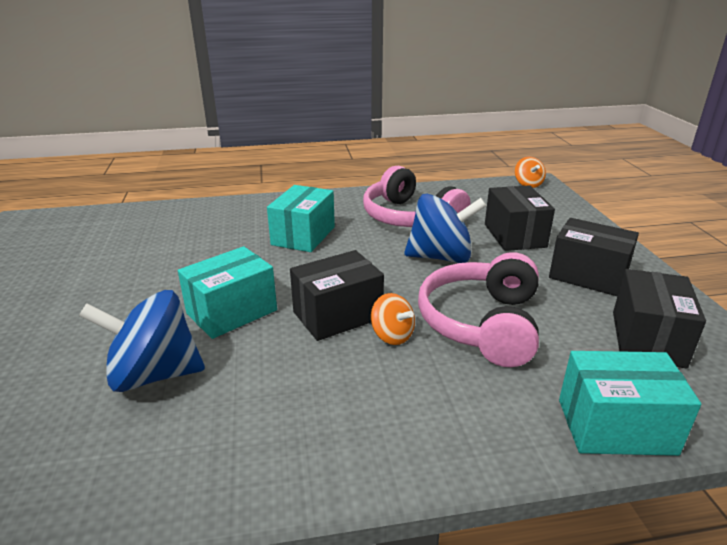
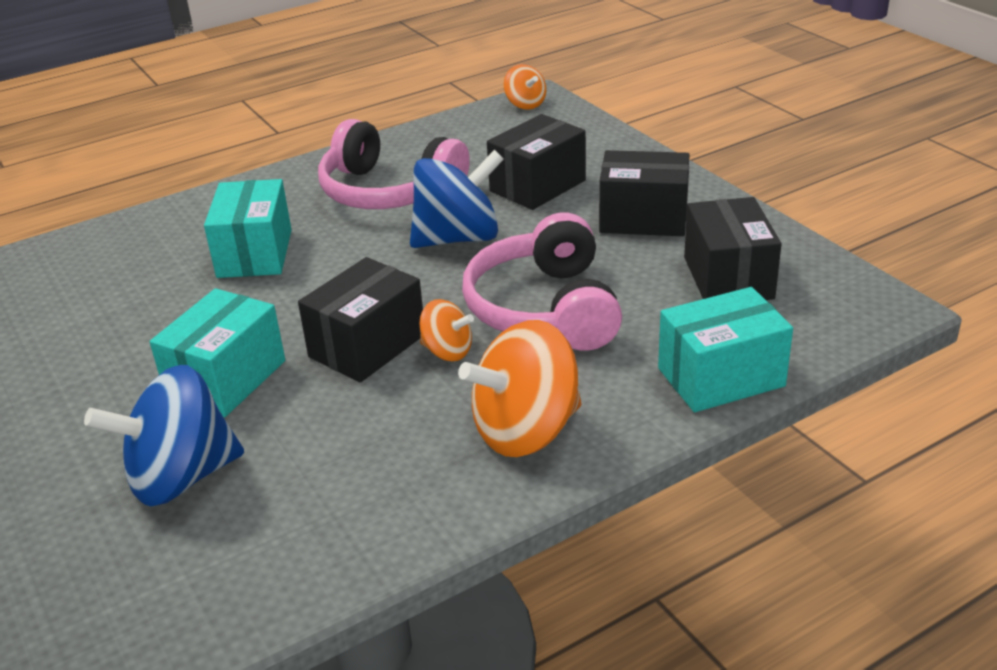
camera: 20 degrees left, 5 degrees up
(421, 421) = (526, 431): none -> orange spinning top
(514, 235) = (537, 186): black box -> black box turned 75 degrees clockwise

